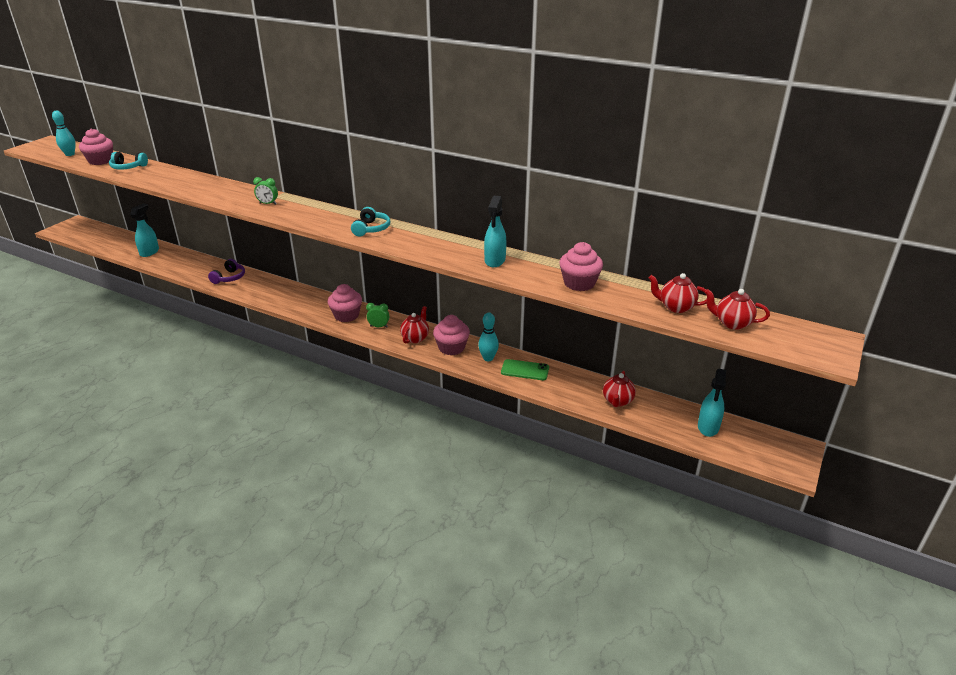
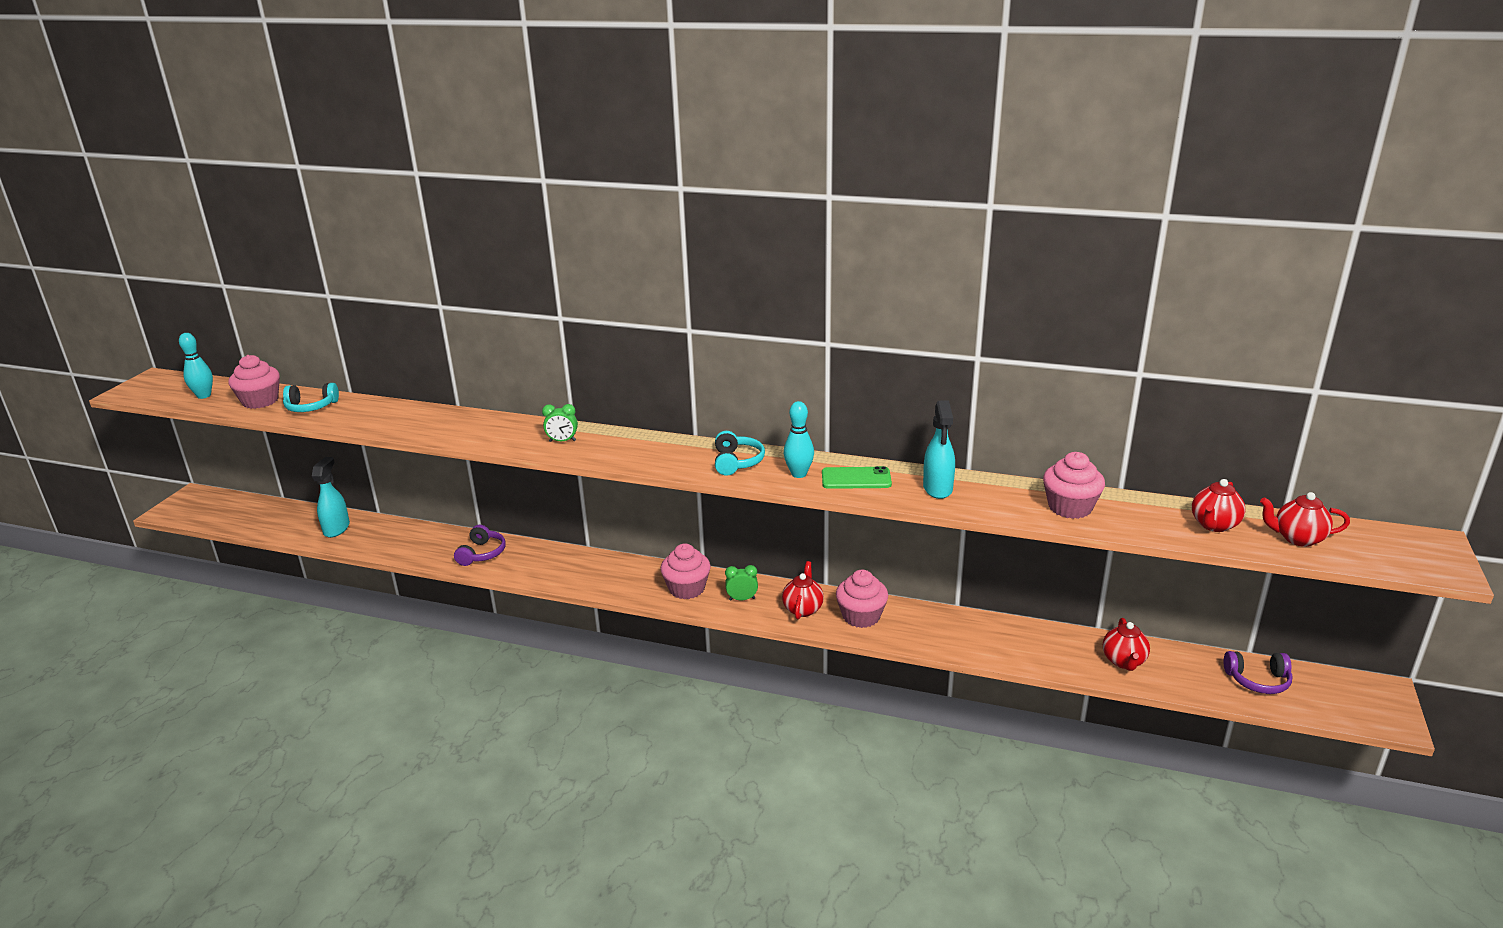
camera: 10 degrees left, 5 degrees down
(488, 358) = (919, 624): turquoise bowling pin -> turquoise bowling pin (799, 474)
(525, 370) = (978, 635): green phone -> green phone (856, 479)
(675, 307) = (1214, 525): red teapot -> red teapot turned 60 degrees counterclockwise
(708, 427) = (1258, 680): turquoise spray bottle -> purple headphones

